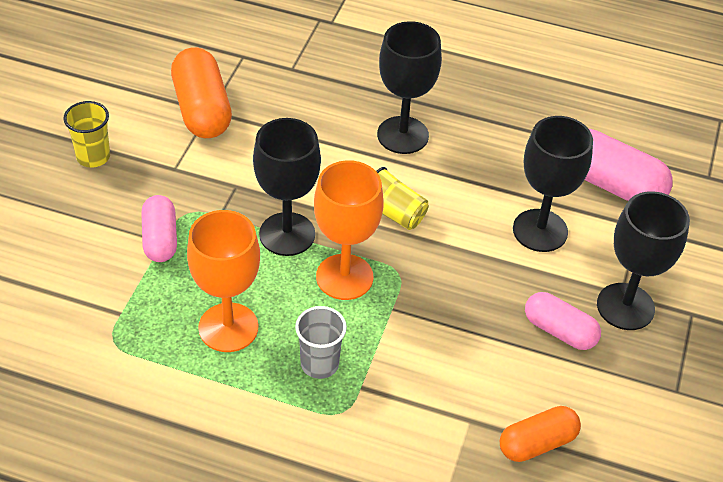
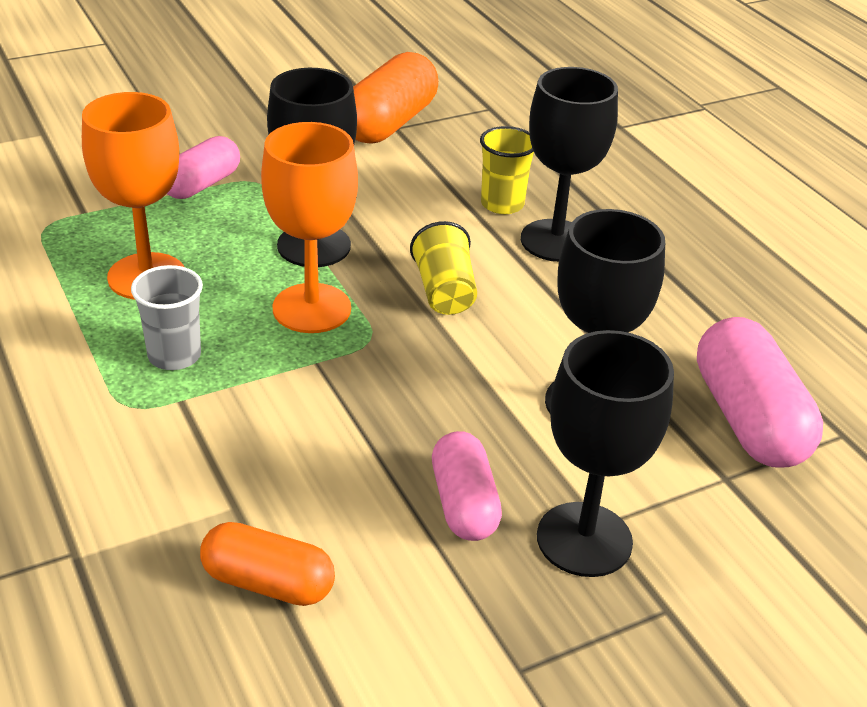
camera: 45 degrees right, 10 degrees down
(93, 157) = (245, 105): yellow cup -> yellow cup (502, 204)

